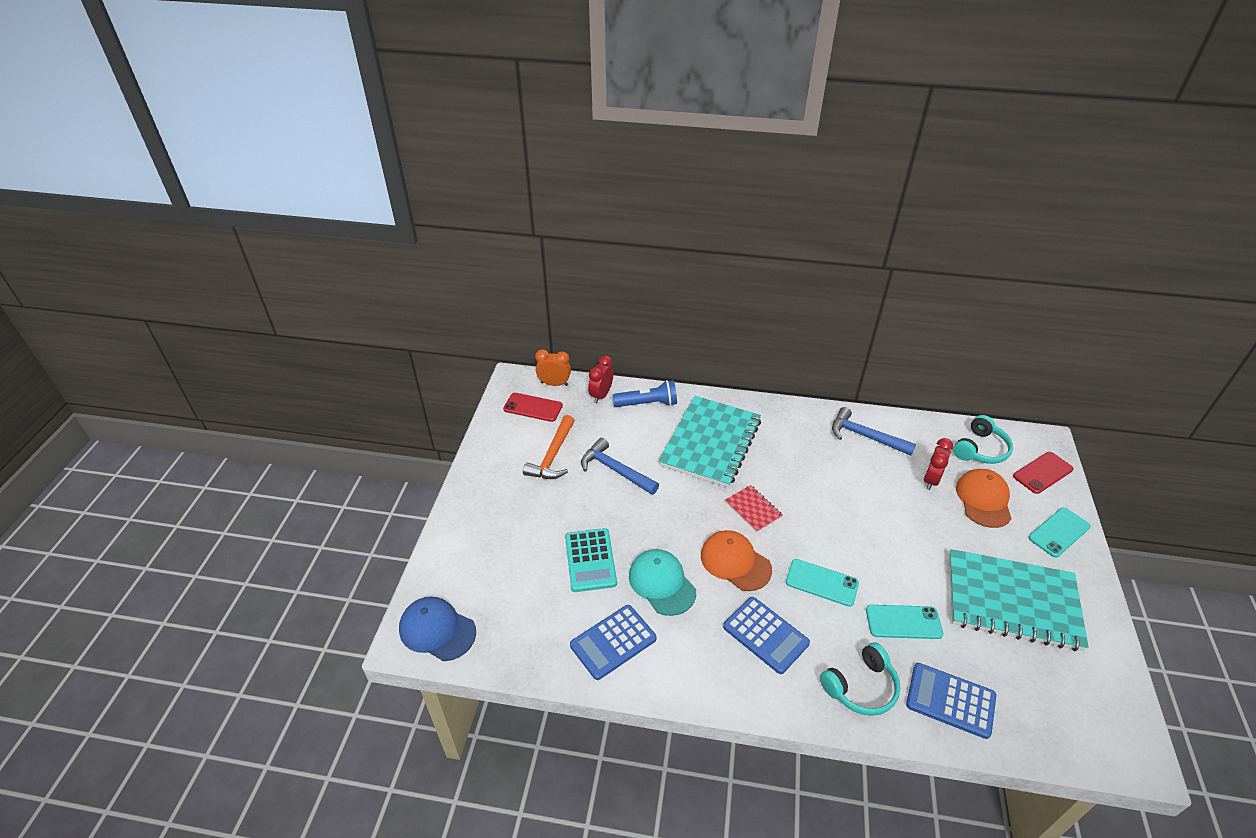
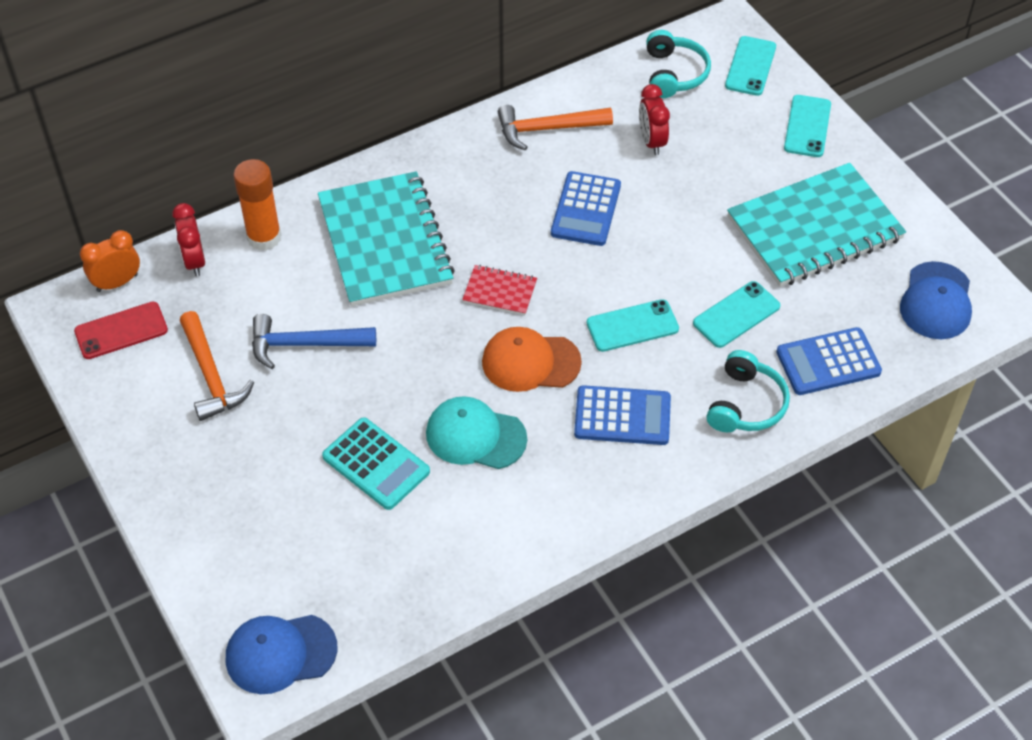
camera: 40 degrees left, 10 degrees up
(613, 642) = (481, 529): blue calculator -> blue calculator (585, 209)
(647, 403) = (264, 237): blue flashlight -> orange glue stick
(865, 436) = (547, 129): blue hammer -> orange hammer
(983, 500) = (717, 133): orange cap -> none
(1042, 473) = (750, 66): red phone -> turquoise phone
(1080, 715) = (936, 301): none -> blue cap

